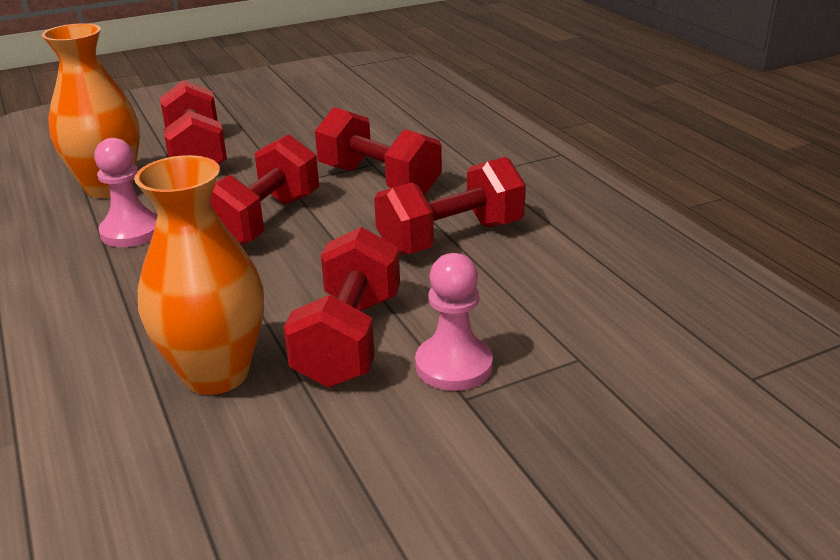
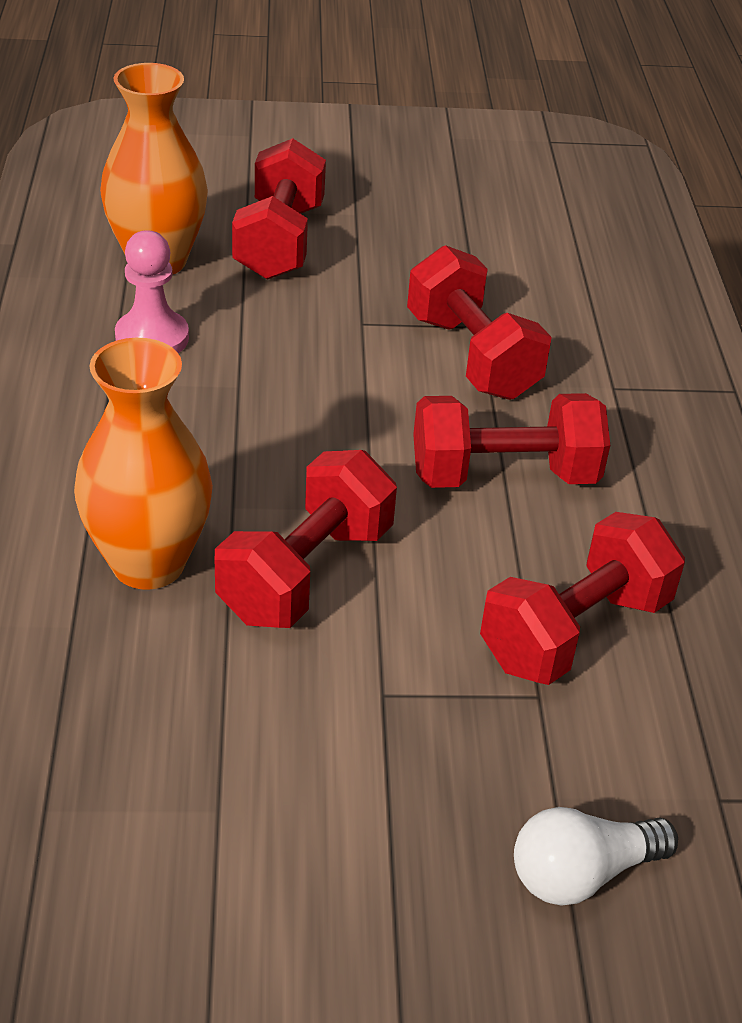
camera: 20 degrees right, 10 degrees up
(263, 222) = (301, 374): red dumbbell -> red dumbbell (574, 631)
(453, 365) = (396, 650): pink pawn -> none
(705, 463) = (581, 873): none -> white light bulb

